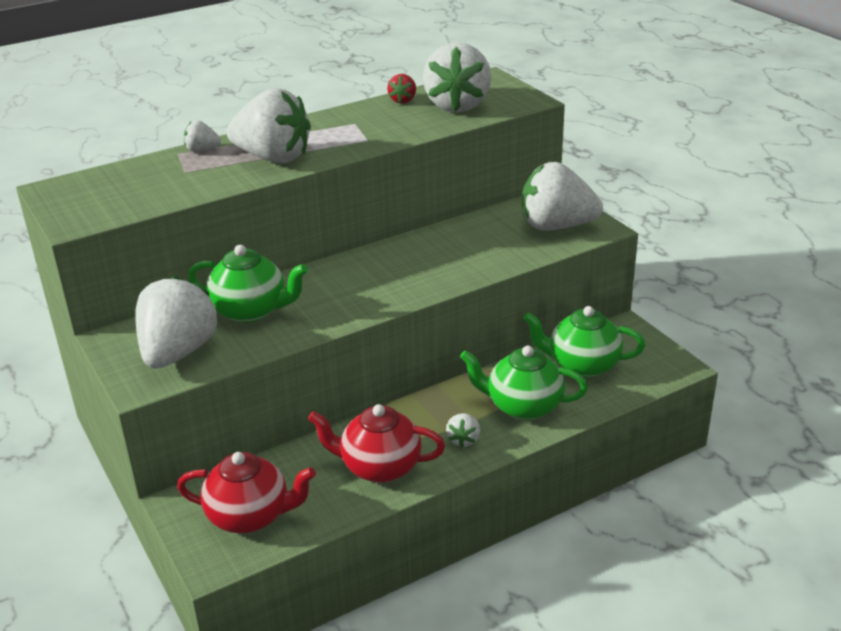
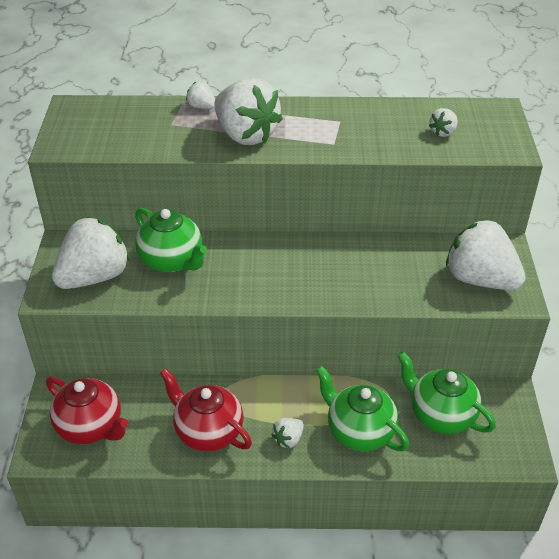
camera: 30 degrees right, 10 degrees up
(403, 100) = (401, 110): red strawberry -> none
(457, 105) = (443, 132): white strawberry -> white strawberry, size x0.44

